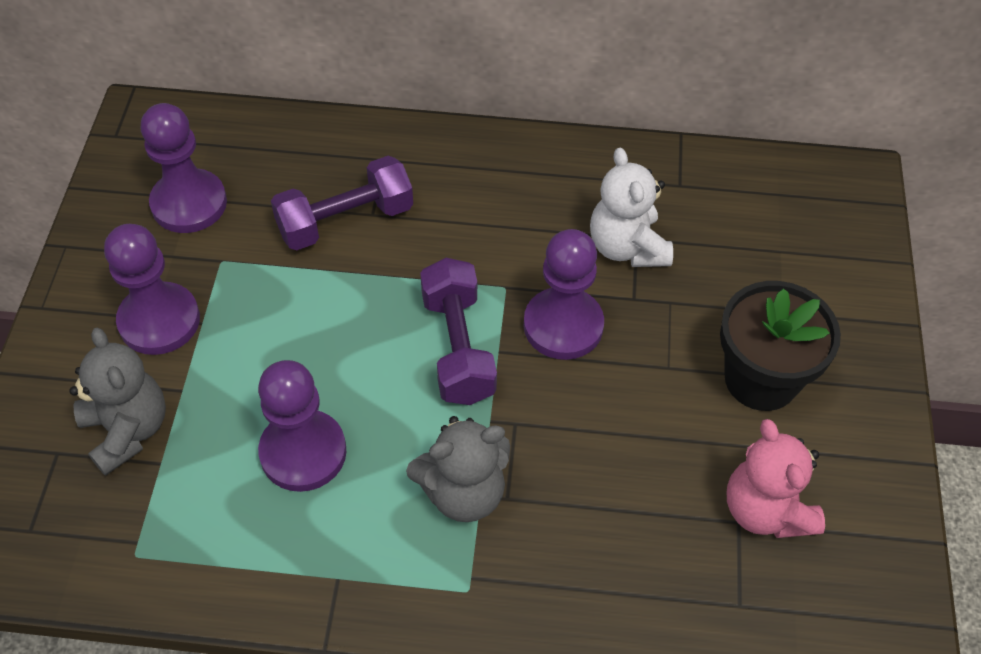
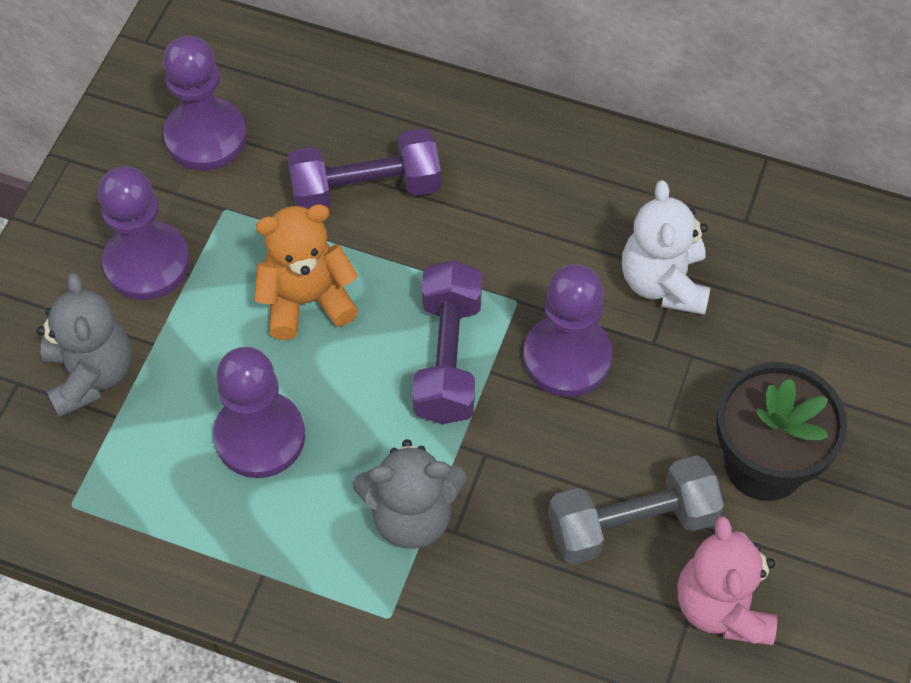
camera: 15 degrees right, 5 degrees up
(316, 324) = (306, 300): none -> orange teddy bear
(663, 455) = (631, 523): none -> grey dumbbell

